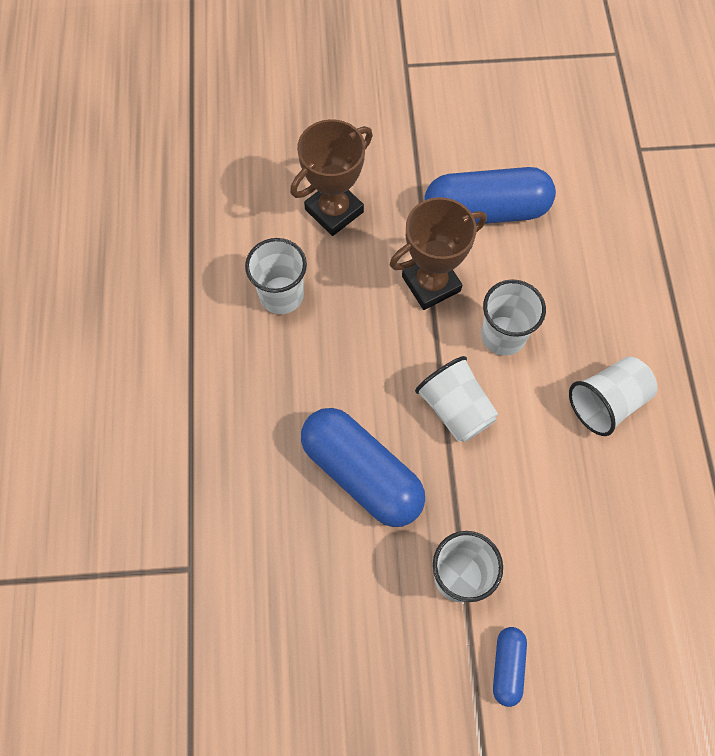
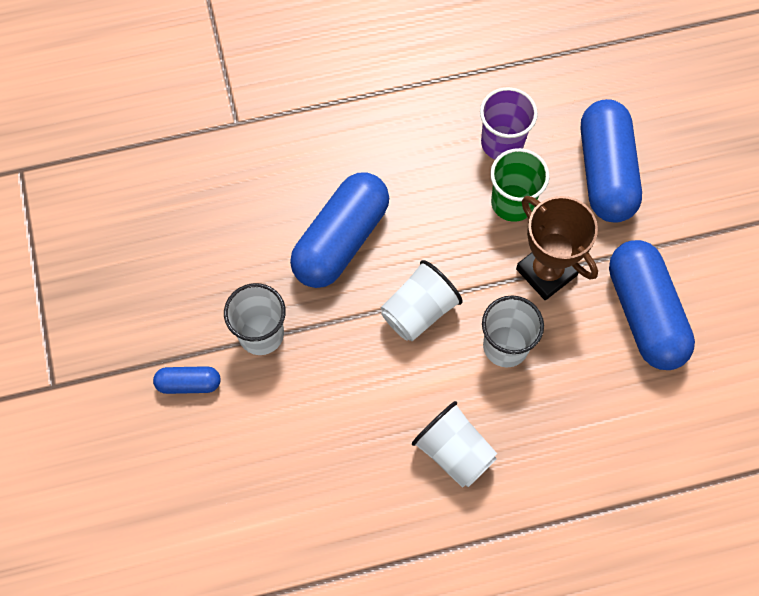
camera: 80 degrees right, 0 degrees up
(281, 295) = (502, 143): white cup -> purple cup
(334, 211) = (605, 172): brown trophy -> blue capsule
(350, 299) = (512, 203): none -> green cup

